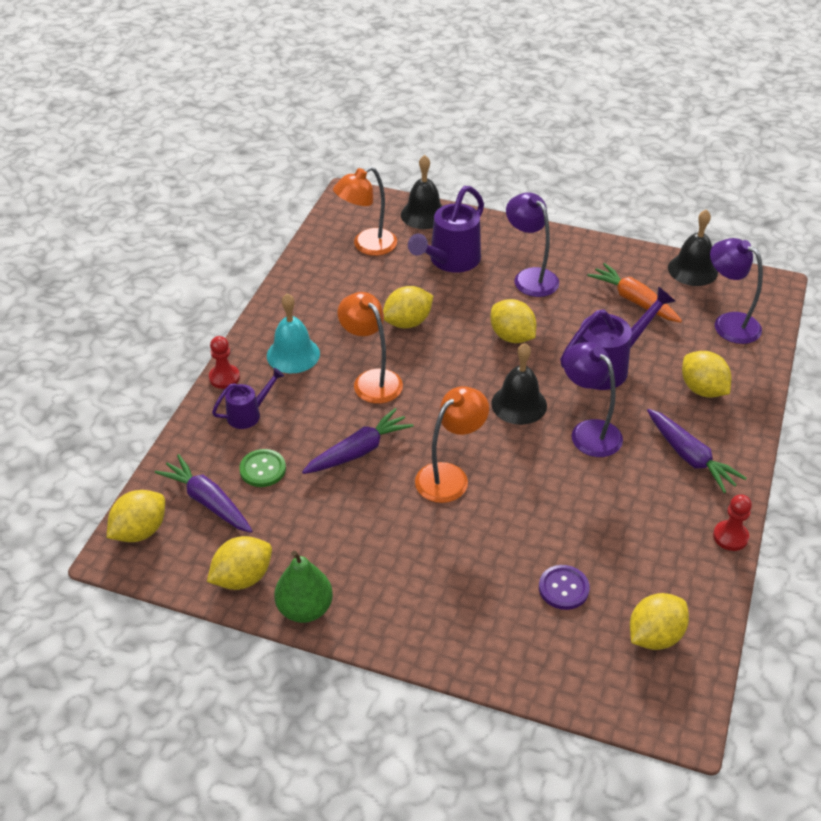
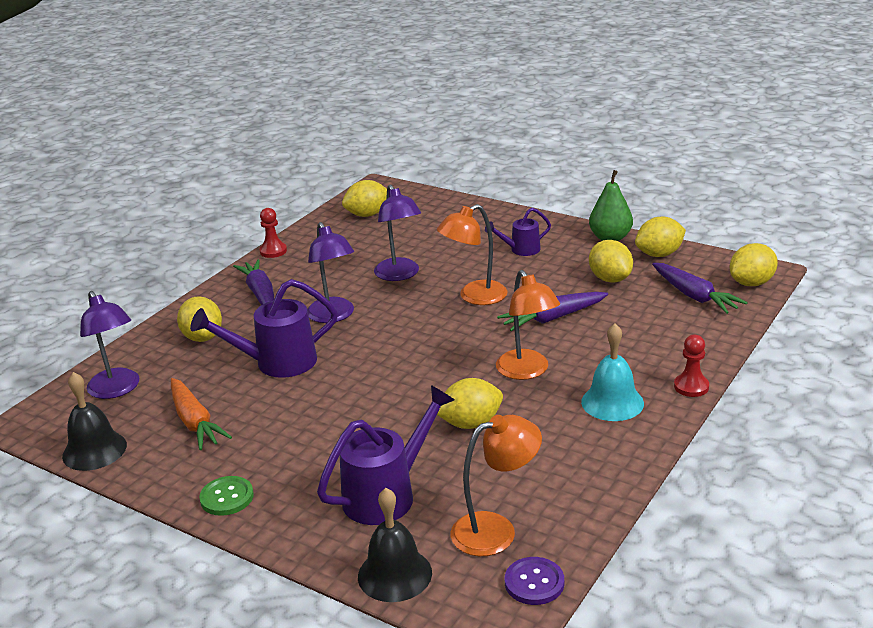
camera: 165 degrees left, 15 degrees down
(248, 414) = (661, 353): purple watering can -> purple watering can (521, 250)
(262, 469) = (645, 312): green button -> green button (227, 497)
(512, 336) = (358, 398): yellow lemon -> yellow lemon (610, 279)
(519, 404) = (385, 340): black bell -> none
(530, 277) = (296, 462): purple lamp -> purple lamp (399, 275)
(563, 588) = (415, 236): purple button -> purple button (534, 582)

